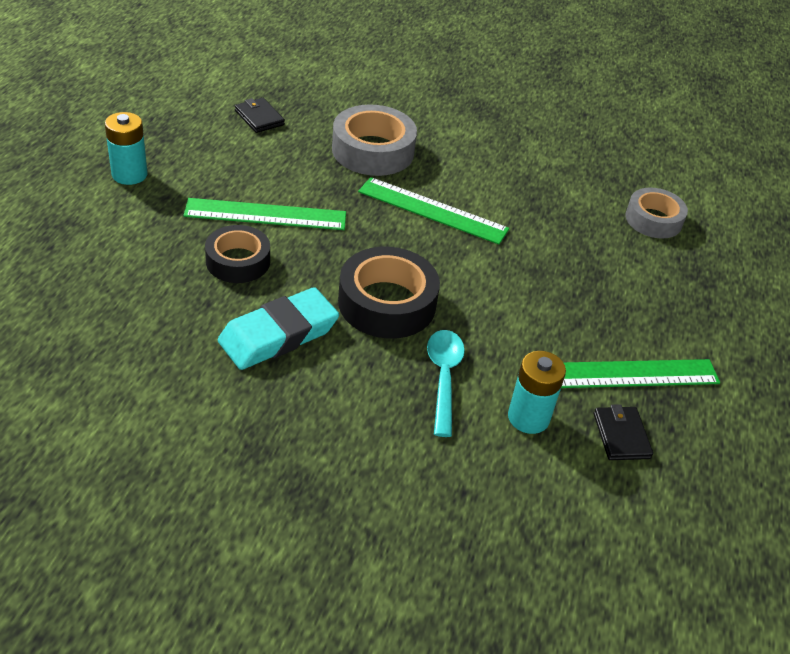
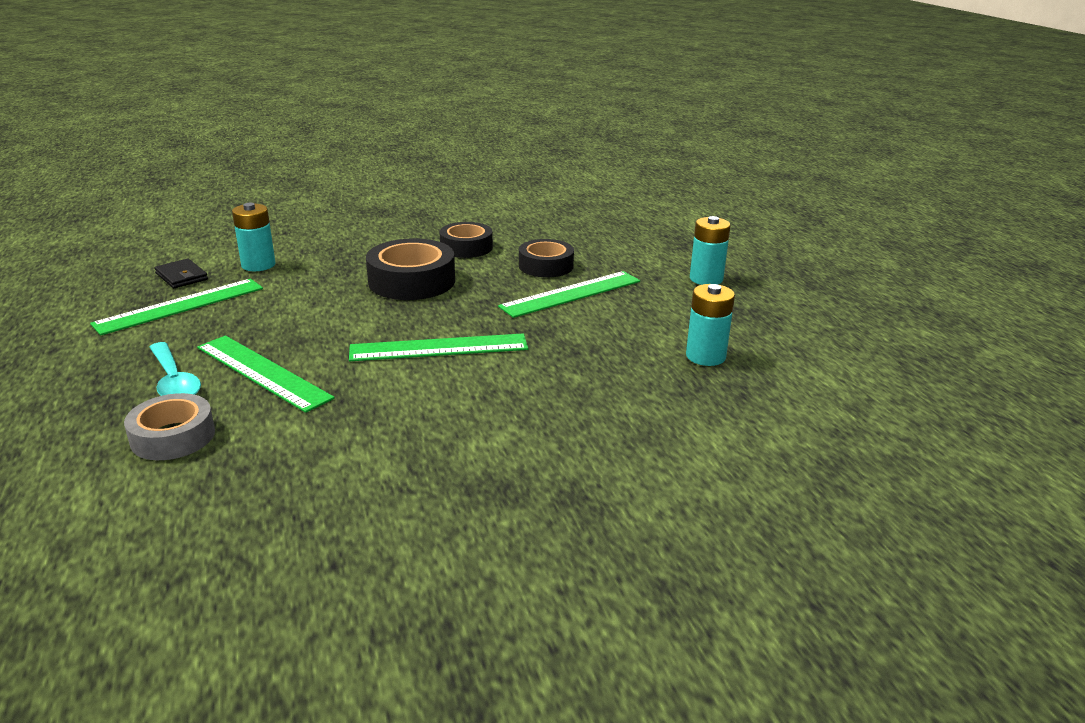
camera: 150 degrees right, 15 degrees down
(259, 118) = (705, 356): black wallet -> turquoise battery
(278, 335) = (466, 247): turquoise eraser -> black tape
(373, 151) = (559, 374): grey tape -> none
(443, 377) = (334, 263): turquoise spoon -> turquoise spoon (174, 381)
(578, 248) = (263, 372): none -> green ruler

